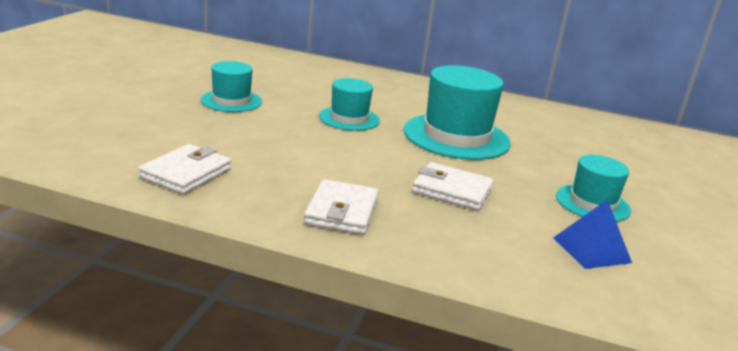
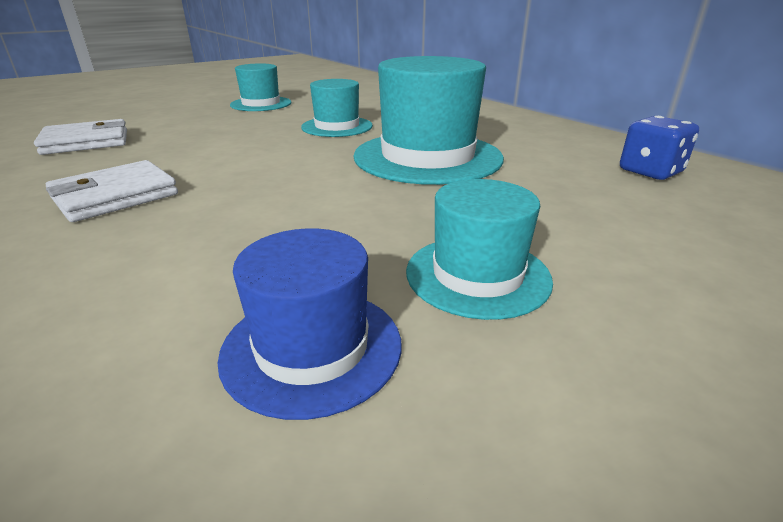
camera: 40 degrees right, 5 degrees up
(452, 191) = (286, 206): white wallet -> none
(571, 125) = (650, 171): none -> blue dice
(591, 250) = (312, 347): blue pyramid -> blue hat

